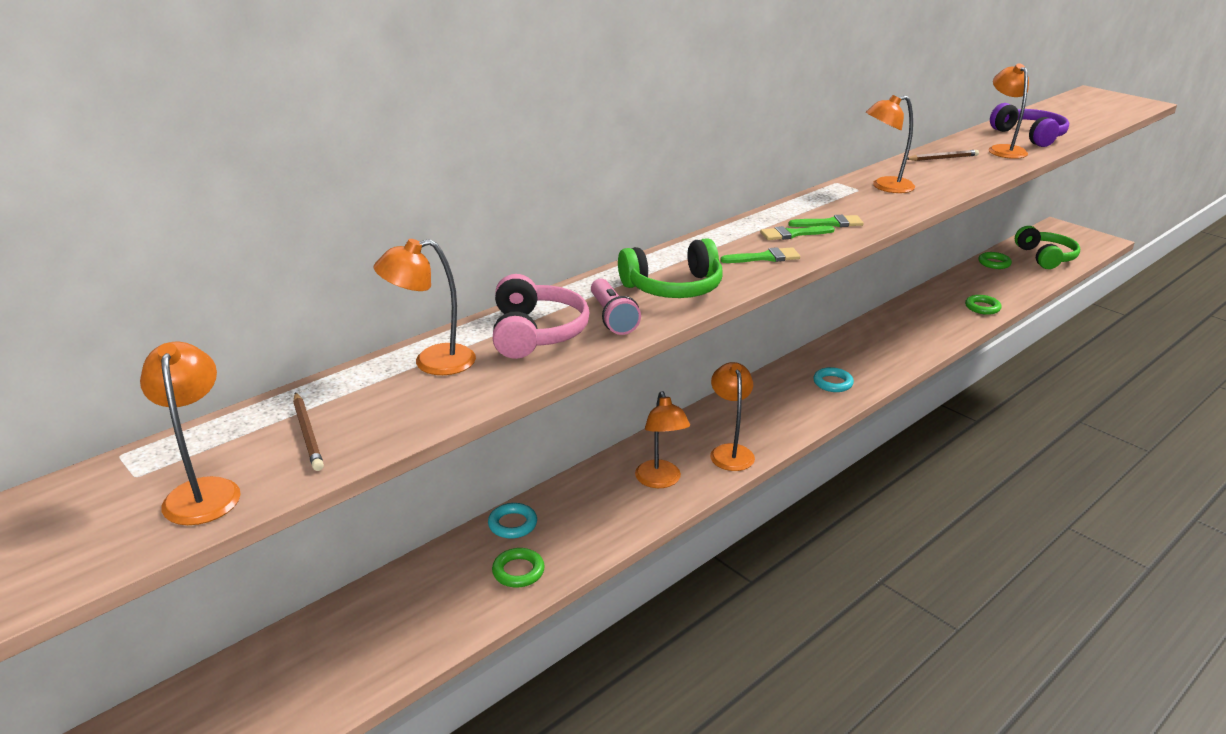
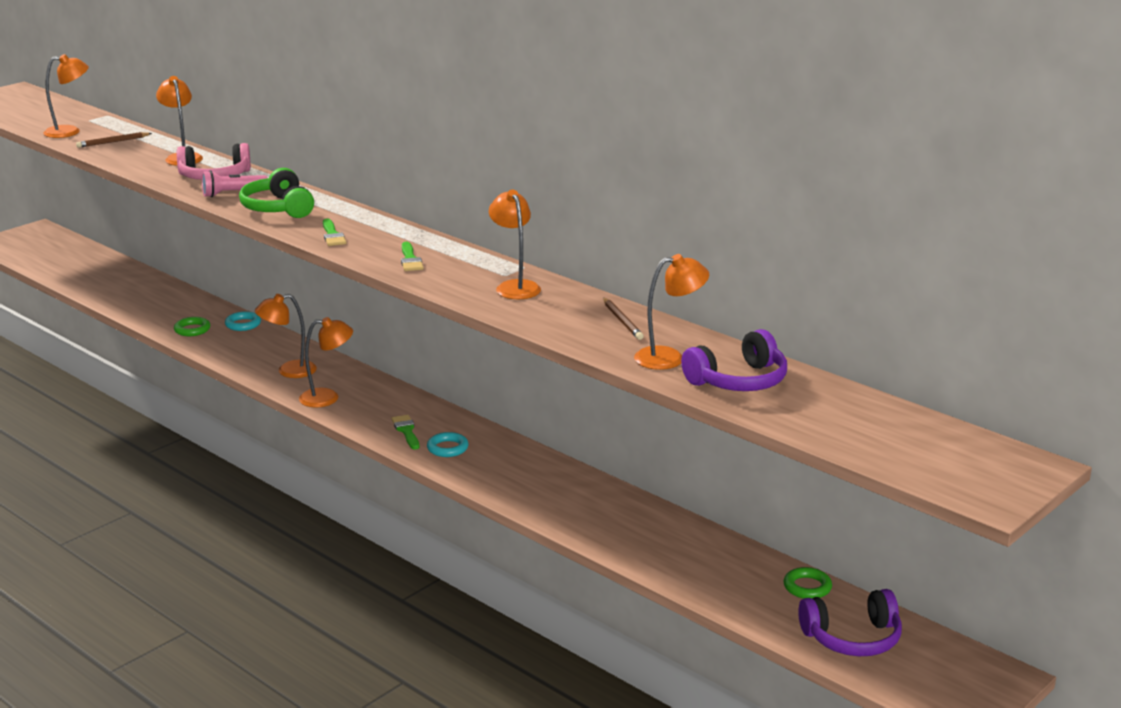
camera: 85 degrees right, 5 degrees down
(792, 234) = (383, 245): green brush -> green brush (406, 431)
(982, 307) = (651, 558): green ring -> none
(1045, 257) = (852, 638): green headphones -> purple headphones

